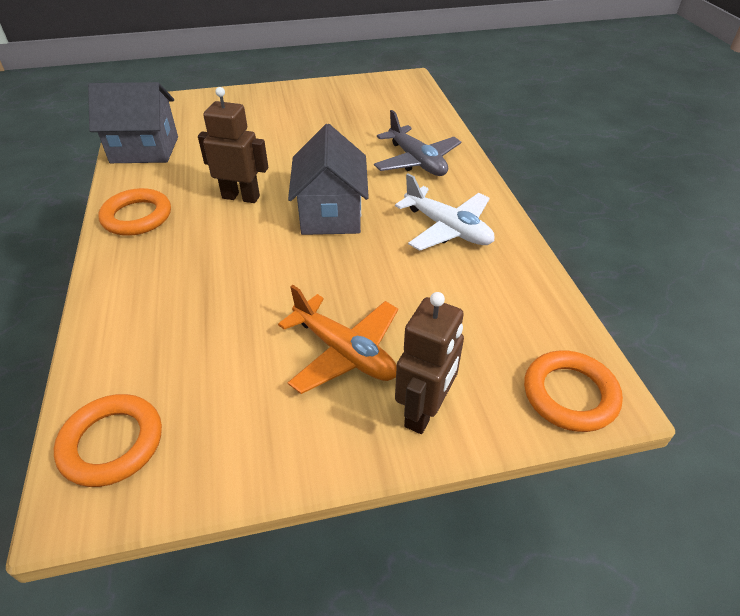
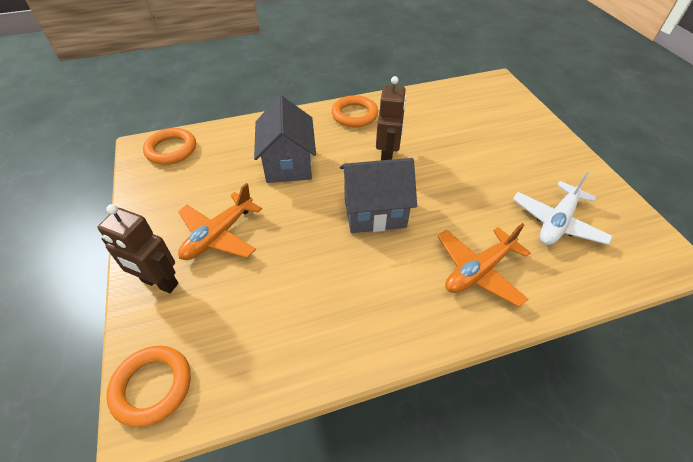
camera: 85 degrees right, 5 degrees up
(145, 150) = (435, 99): grey house -> grey house (288, 164)
(416, 161) = (478, 271): grey plane -> orange plane
(447, 228) = (366, 298): white plane -> white plane (557, 222)

